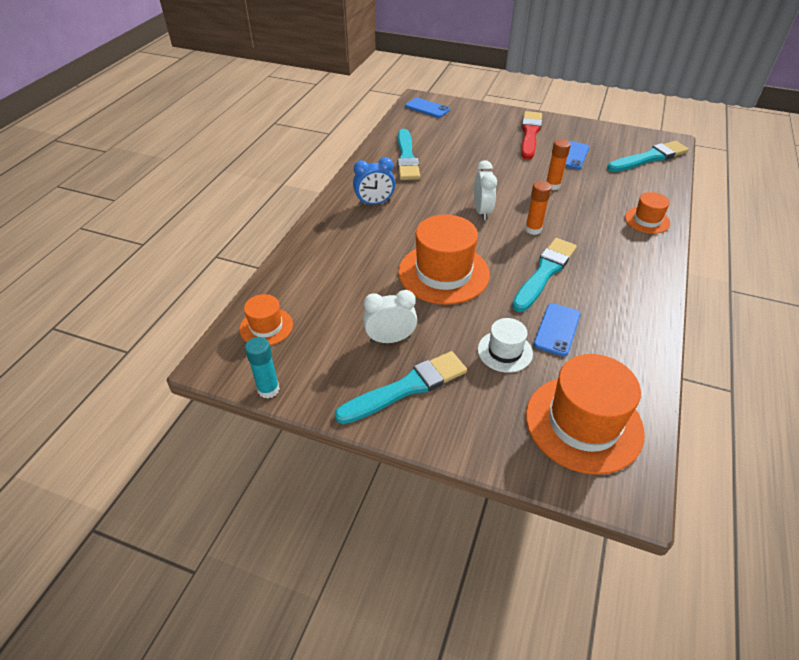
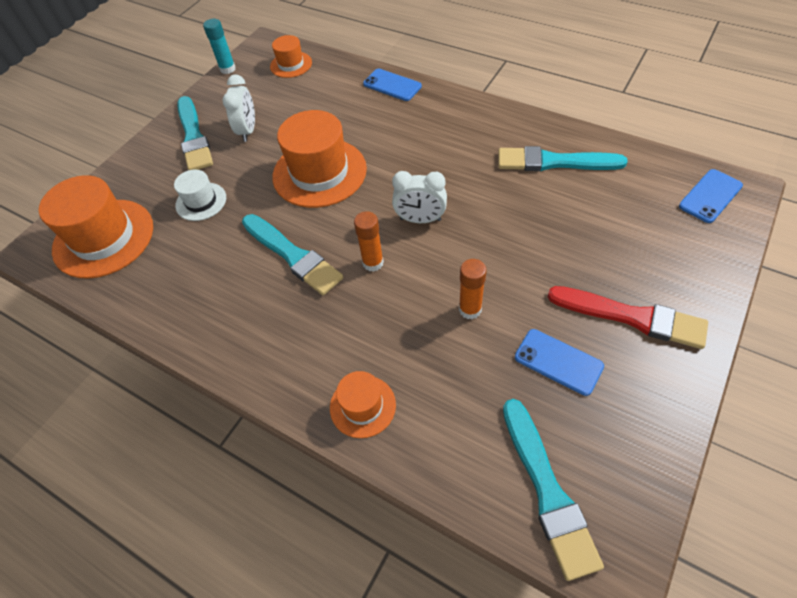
camera: 105 degrees right, 10 degrees up
(374, 203) = (453, 129): blue clock -> none
(557, 329) = (209, 246): blue phone -> blue phone (392, 85)

